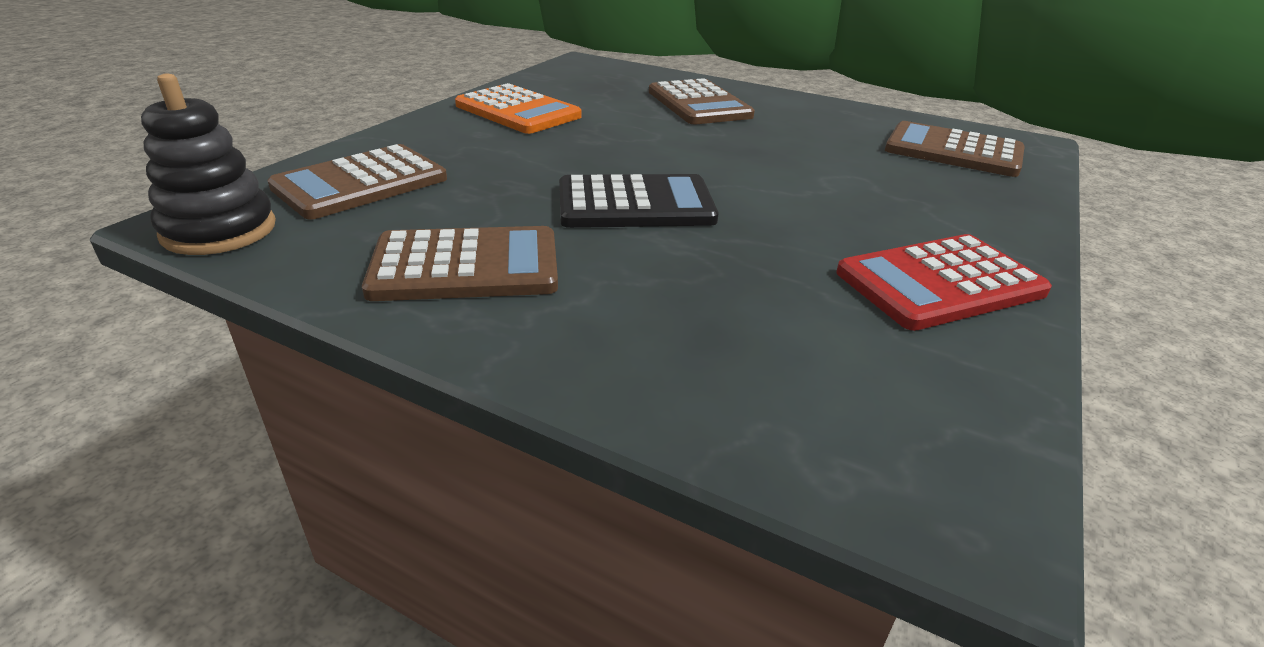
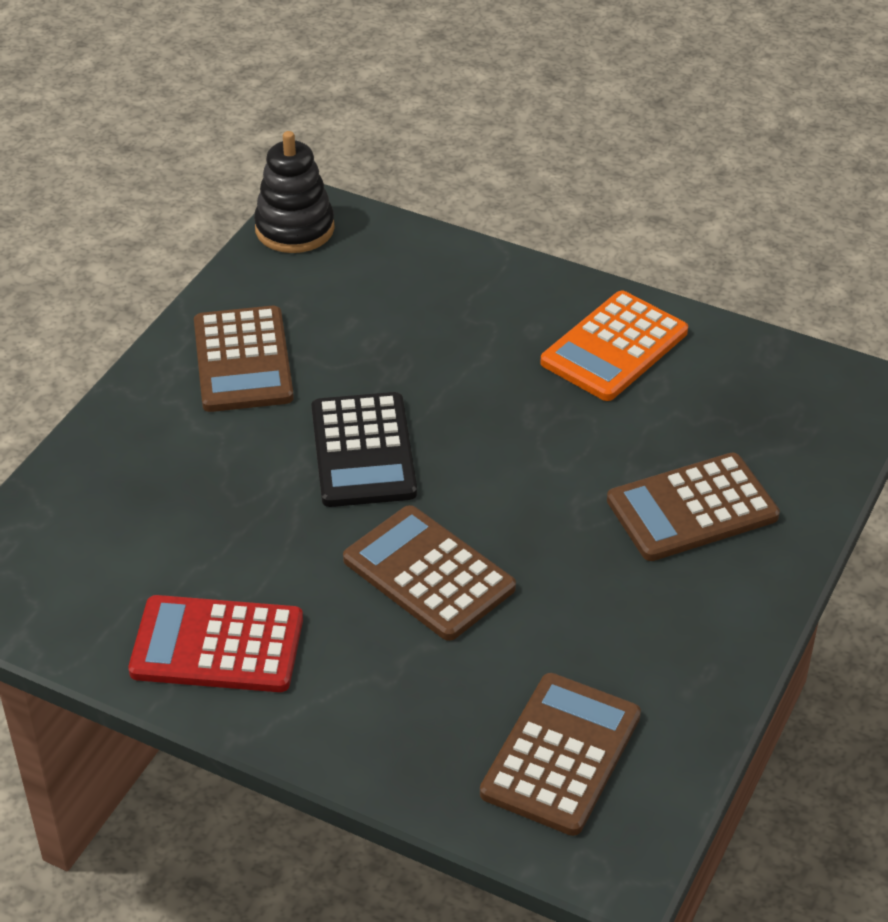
camera: 90 degrees right, 10 degrees up
(360, 183) = (389, 276): brown calculator -> brown calculator (428, 574)
(940, 283) = (217, 646): red calculator -> red calculator turned 60 degrees counterclockwise

